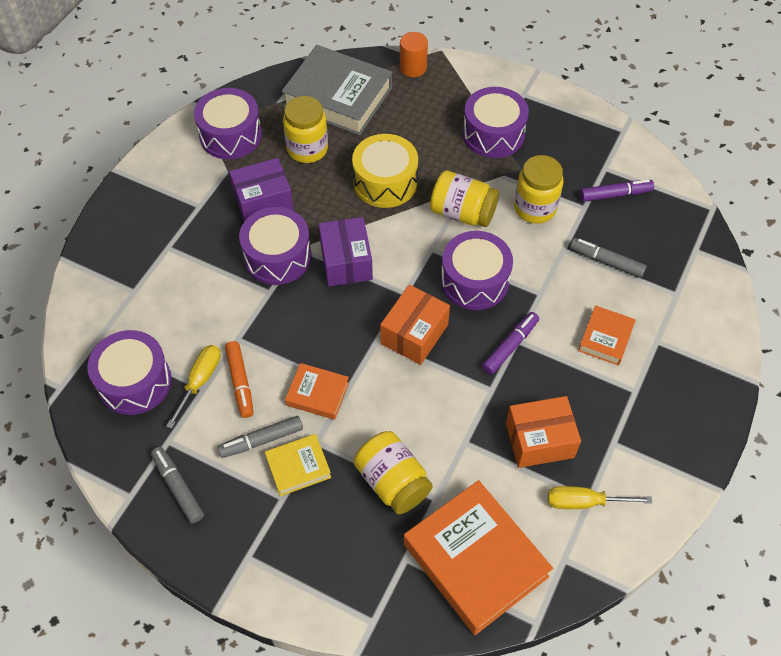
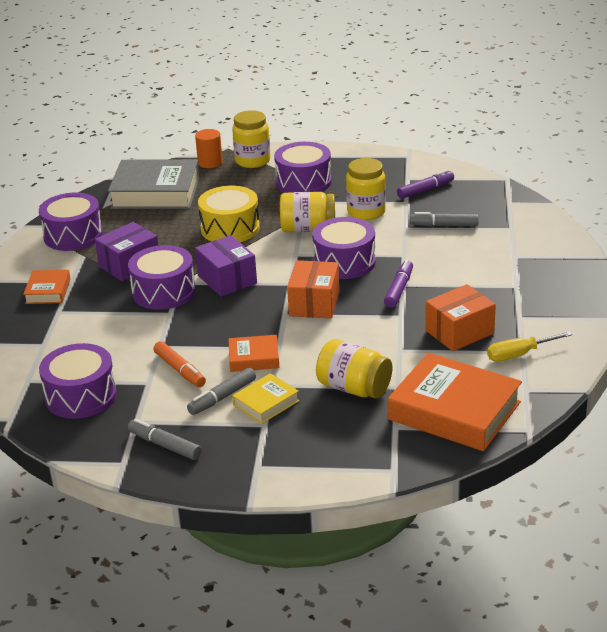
camera: 20 degrees left, 25 degrees down
(200, 381) = (142, 379): yellow screwdriver -> none
(307, 149) = (148, 227): yellow jar -> yellow jar (252, 161)
(605, 338) = (472, 265): orange book -> orange book (48, 291)

